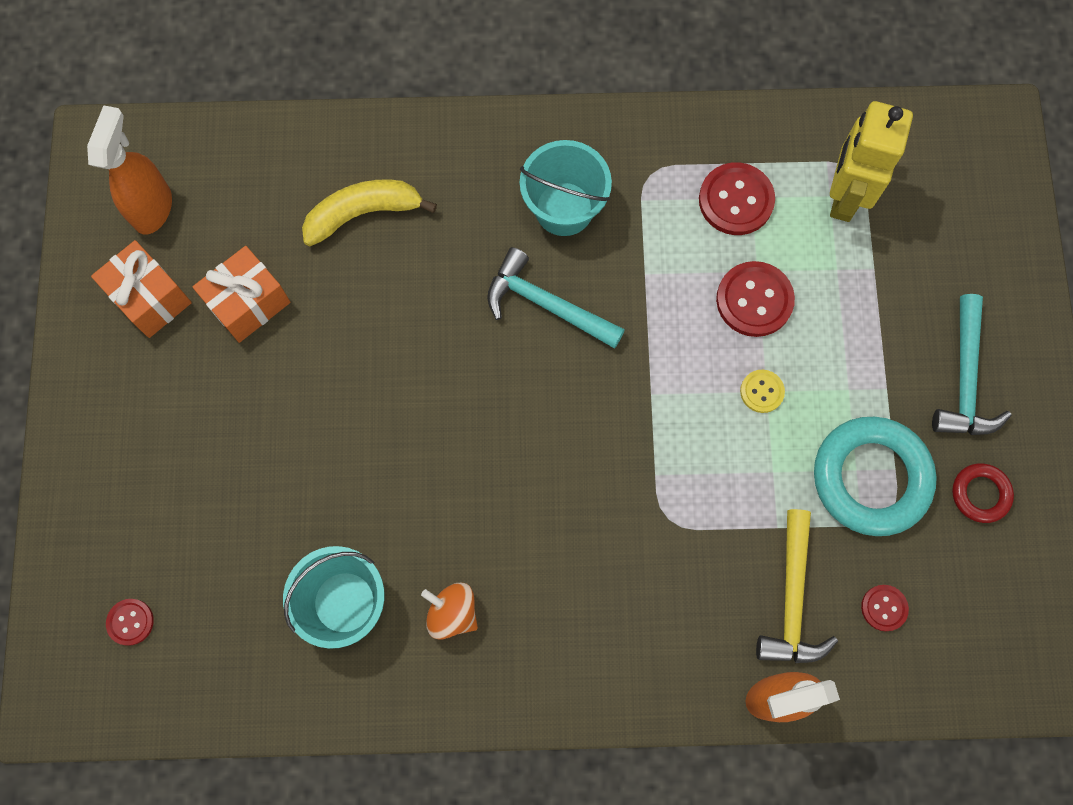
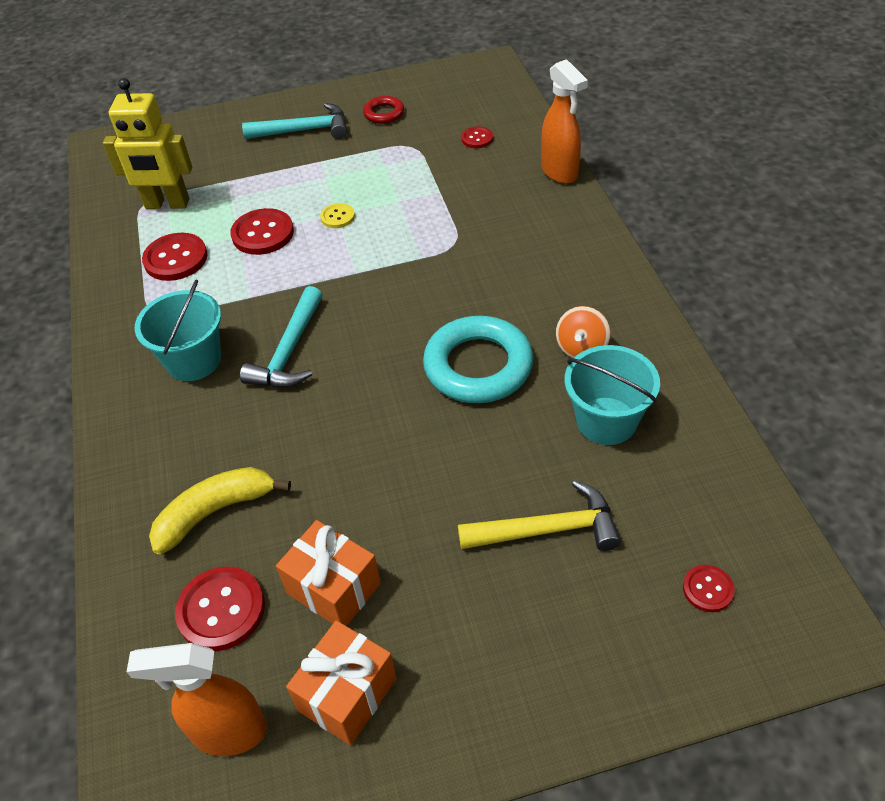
camera: 100 degrees left, 25 degrees down
(261, 211) = (221, 610): none -> red button
(363, 214) = (215, 512): yellow banana -> yellow banana turned 90 degrees clockwise
(792, 599) = (489, 177): yellow hammer -> yellow hammer (548, 529)
(871, 478) = (388, 158): turquoise ring -> turquoise ring (478, 366)

